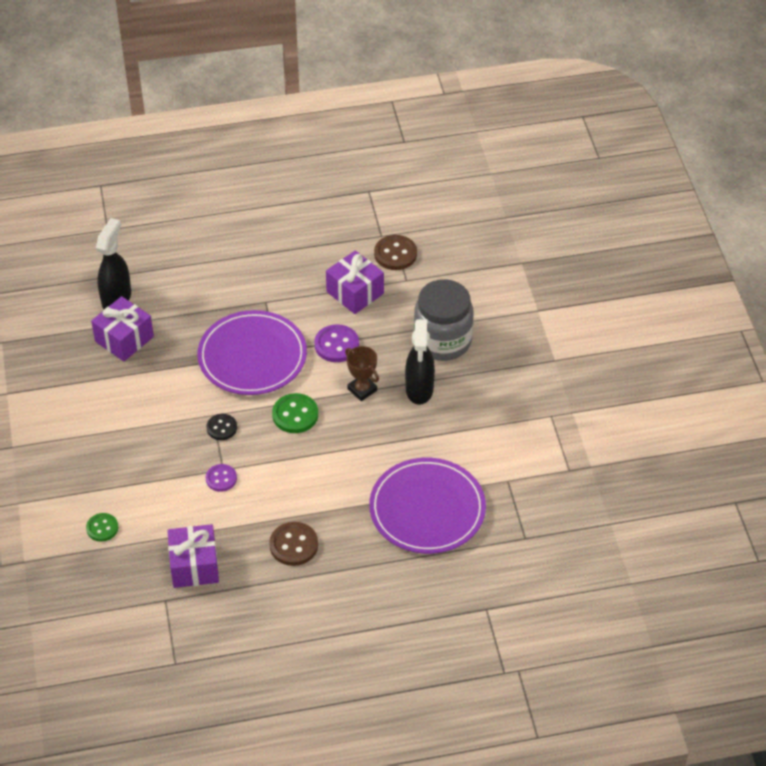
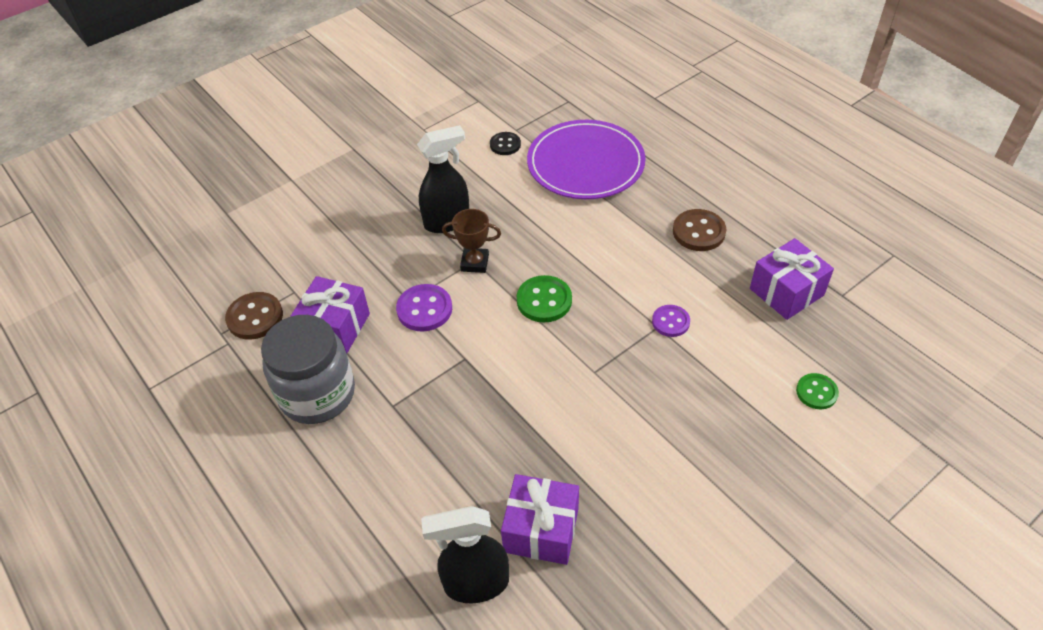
camera: 115 degrees left, 0 degrees up
(221, 428) = (606, 354): black button -> black button (505, 145)
(252, 356) = (487, 376): purple plate -> none
(362, 389) = (475, 263): brown trophy -> brown trophy turned 75 degrees clockwise
(442, 341) = (371, 229): grey jar -> grey jar (317, 394)

